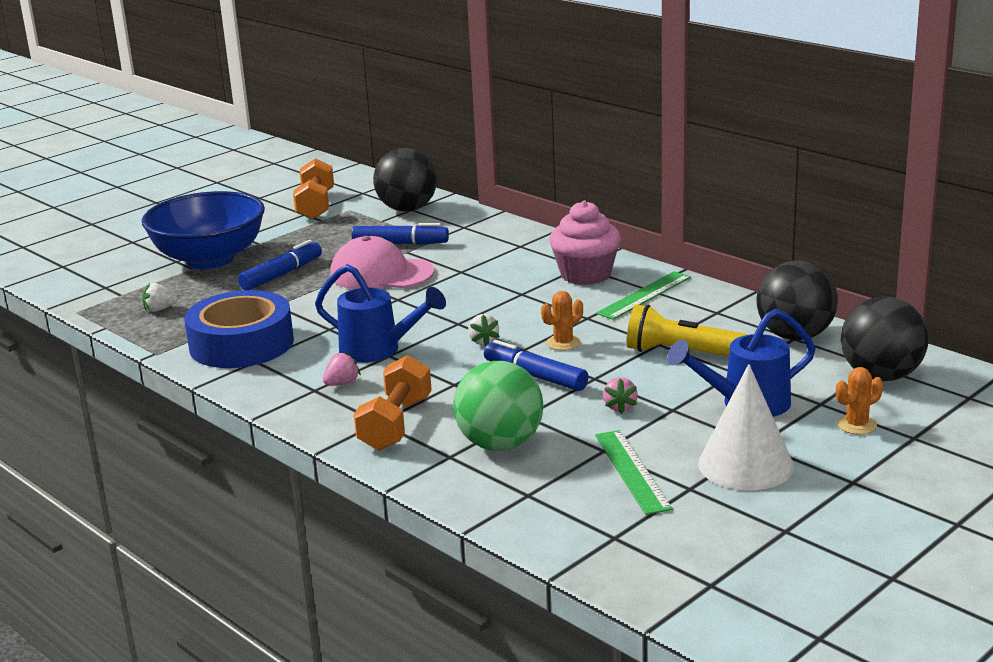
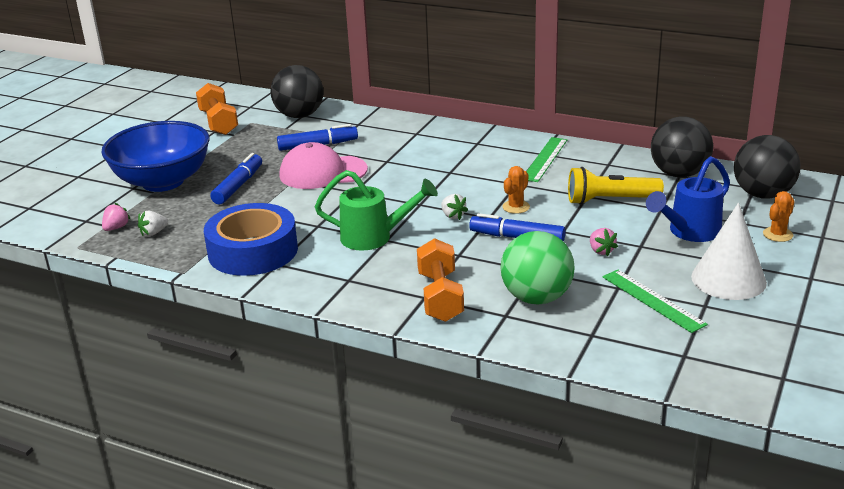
camera: 20 degrees left, 5 degrees up
(342, 383) = (367, 270): pink strawberry -> pink strawberry (116, 228)
(378, 350) = (374, 237): blue watering can -> green watering can
(585, 274) = (487, 149): pink cupcake -> none

